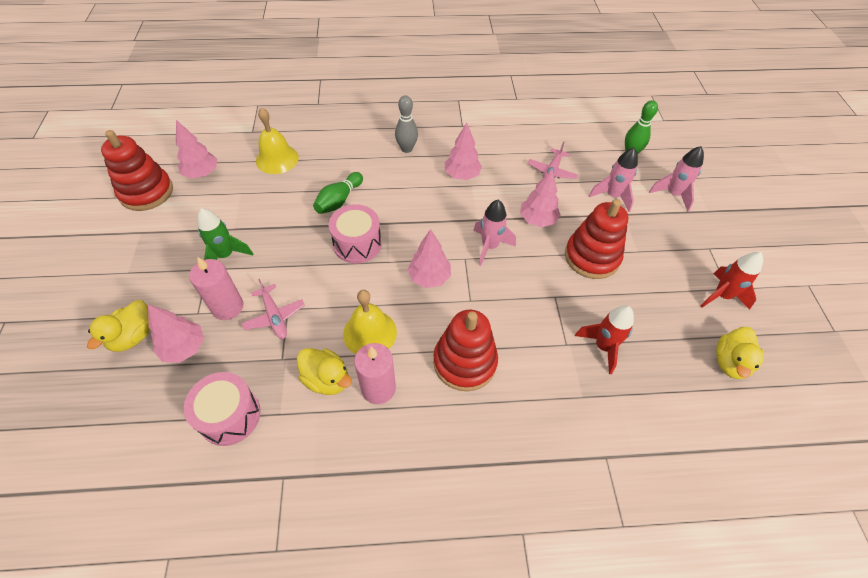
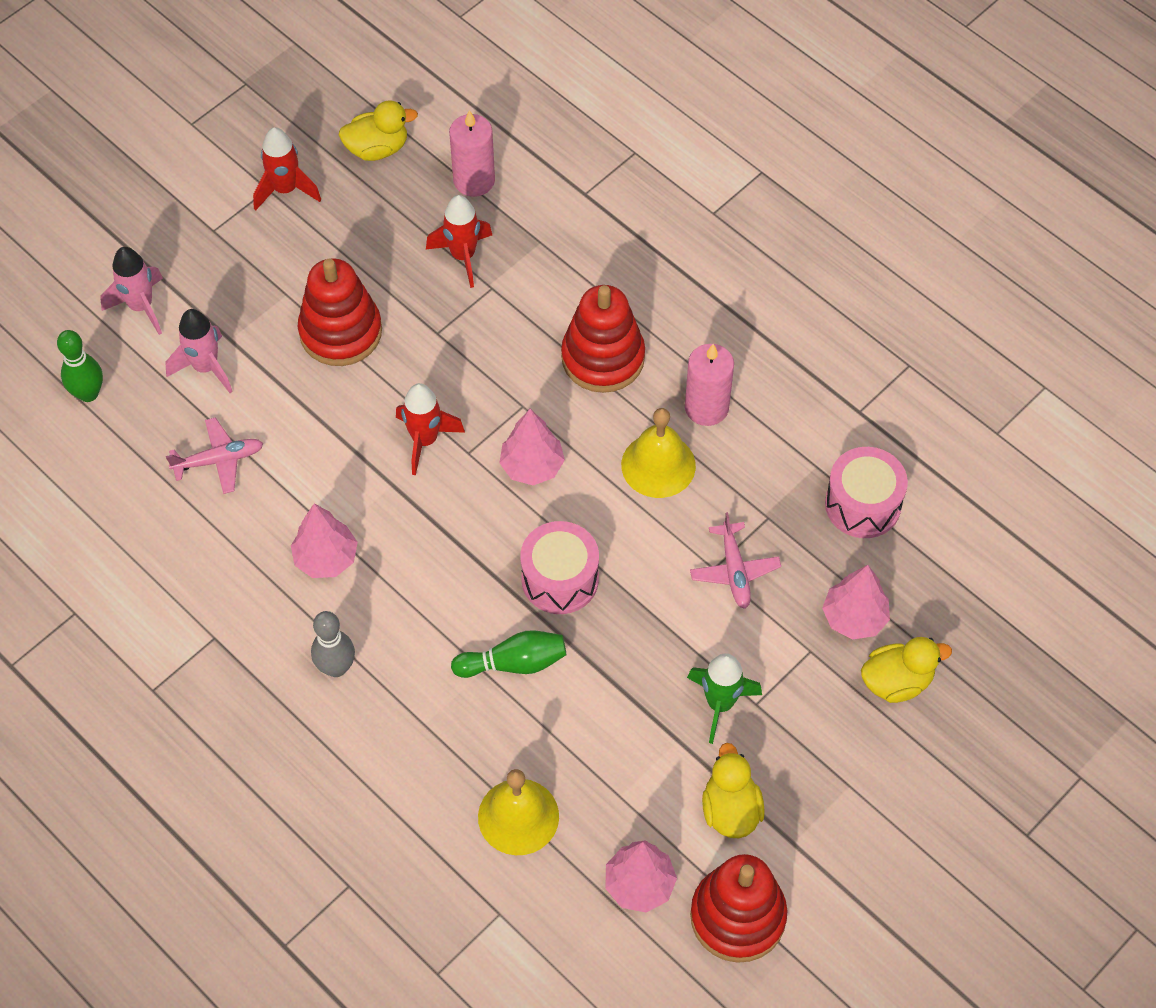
camera: 130 degrees left, 5 degrees up
(227, 307) = (773, 628): pink candle -> pink candle (474, 180)
(274, 316) = (734, 571): pink plane -> pink plane turned 150 degrees clockwise
(327, 379) = (745, 458): yellow duck -> yellow duck (730, 809)
(489, 246) = (425, 440): pink rocket -> red rocket
(537, 220) = (330, 421): pink tree -> none

